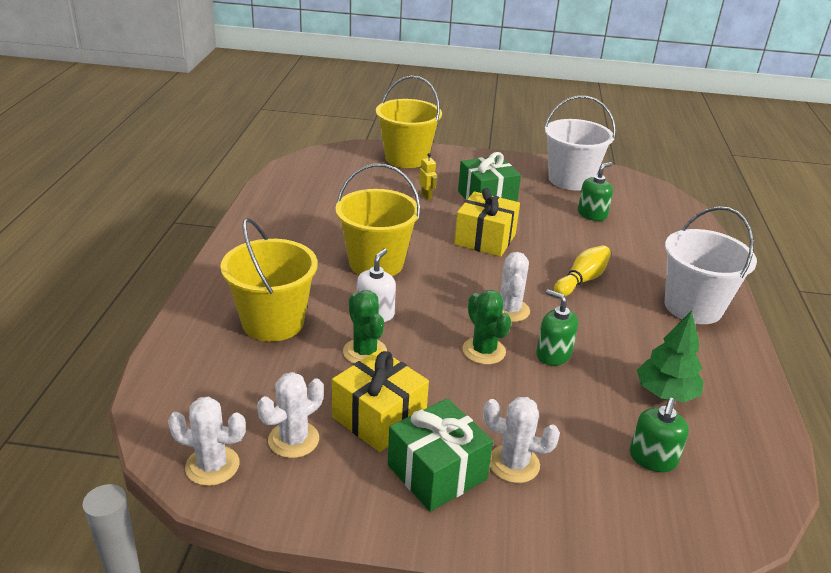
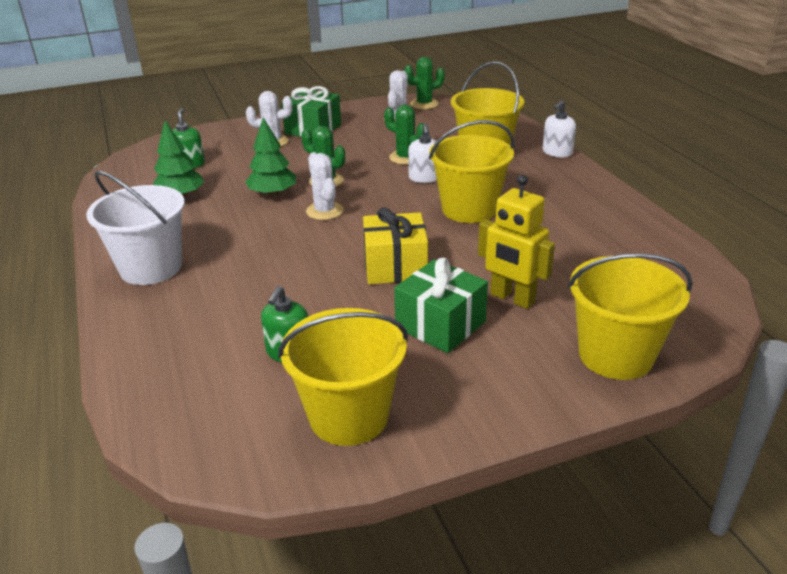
camera: 155 degrees right, 0 degrees up
(202, 293) = (557, 152): none -> white soap dispenser
(212, 466) = (424, 104): white cactus -> green cactus
(379, 418) = (363, 136): yellow gift -> none
(426, 196) = (512, 298): yellow robot -> yellow robot, size x2.08
(553, 354) = (273, 194): green soap dispenser -> green tree
(570, 180) = (349, 416): white bucket -> yellow bucket
(582, 280) = (271, 257): yellow bowling pin -> none

